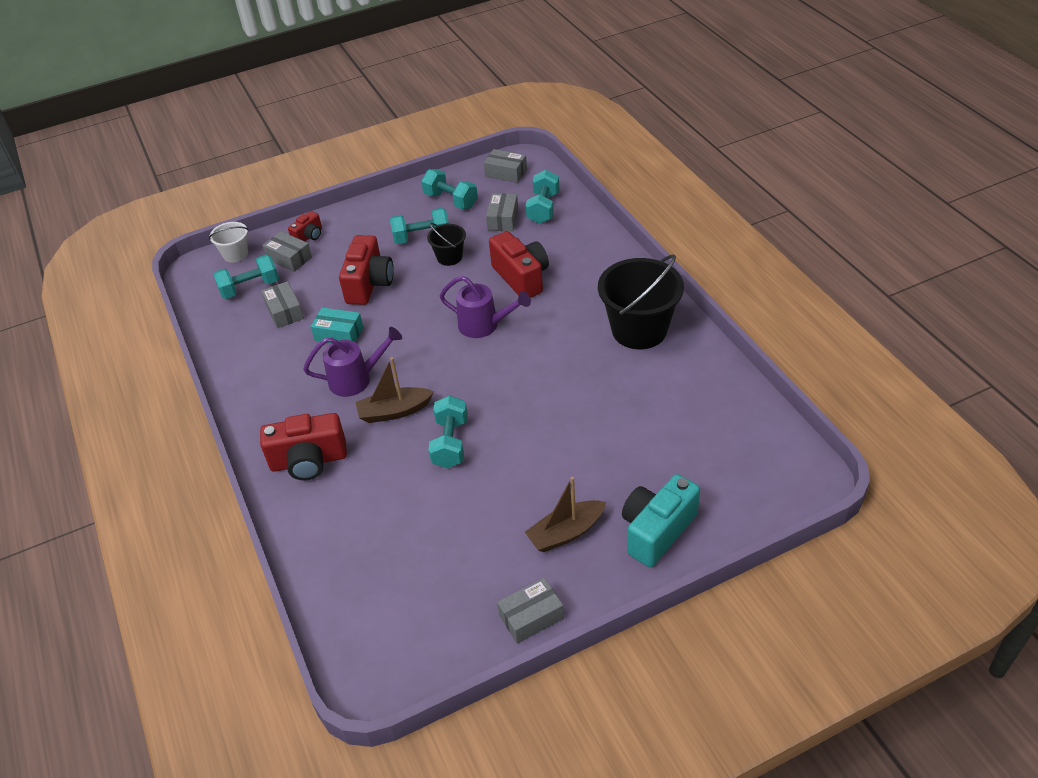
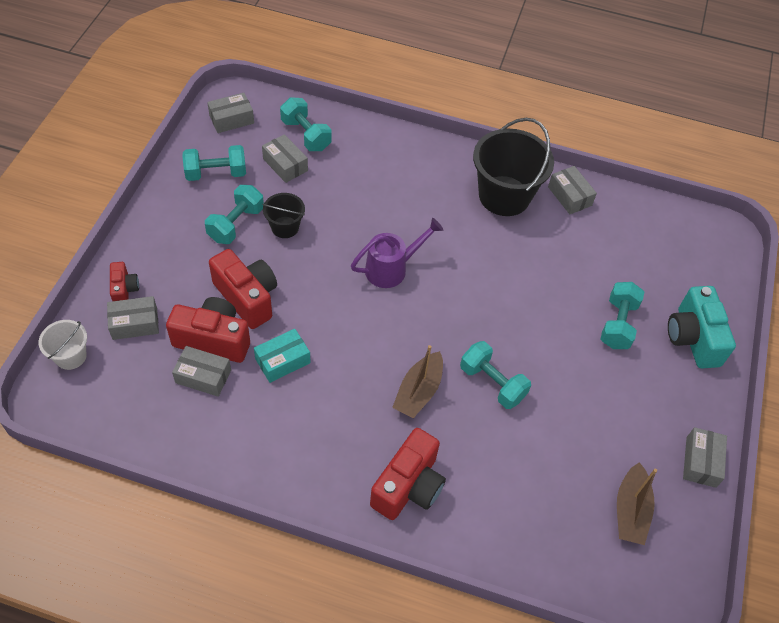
camera: 55 degrees left, 10 degrees up
(250, 288) = (135, 378): turquoise dumbbell -> turquoise dumbbell (618, 324)
(356, 379) = (352, 389): purple watering can -> none
(521, 278) = (367, 208): red camera -> red camera (213, 340)
(566, 533) = (647, 385): brown boat -> brown boat (630, 511)
(696, 362) = (569, 196): none -> grey box

